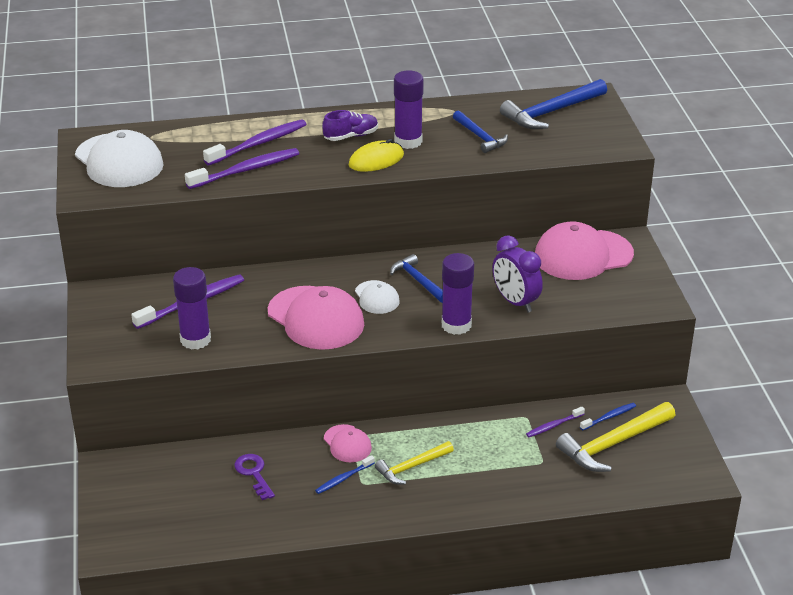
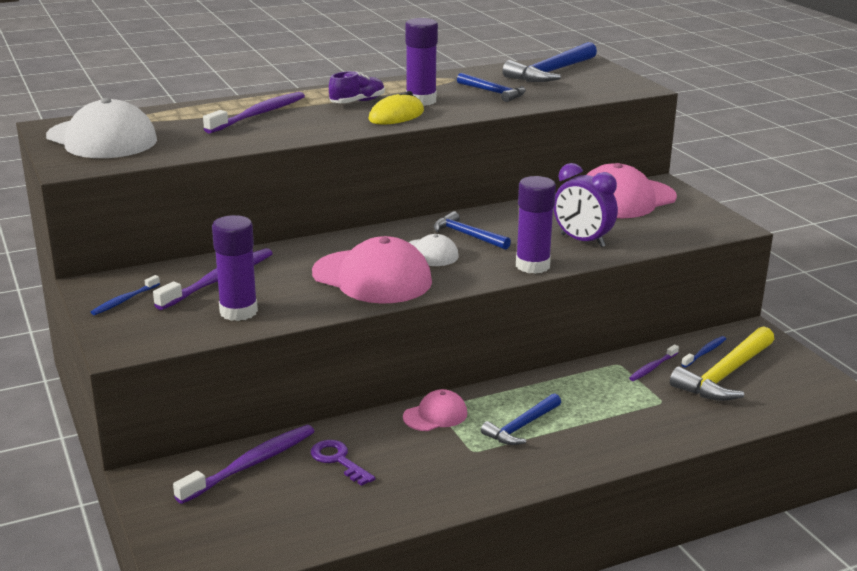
camera: 15 degrees left, 10 degrees down
(246, 170) = (256, 133): purple toothbrush -> purple toothbrush (250, 464)
(343, 478) = (449, 449): blue toothbrush -> blue toothbrush (124, 300)
(347, 444) = (435, 415): pink cap -> pink cap turned 75 degrees counterclockwise
(411, 467) = (521, 427): yellow hammer -> blue hammer

